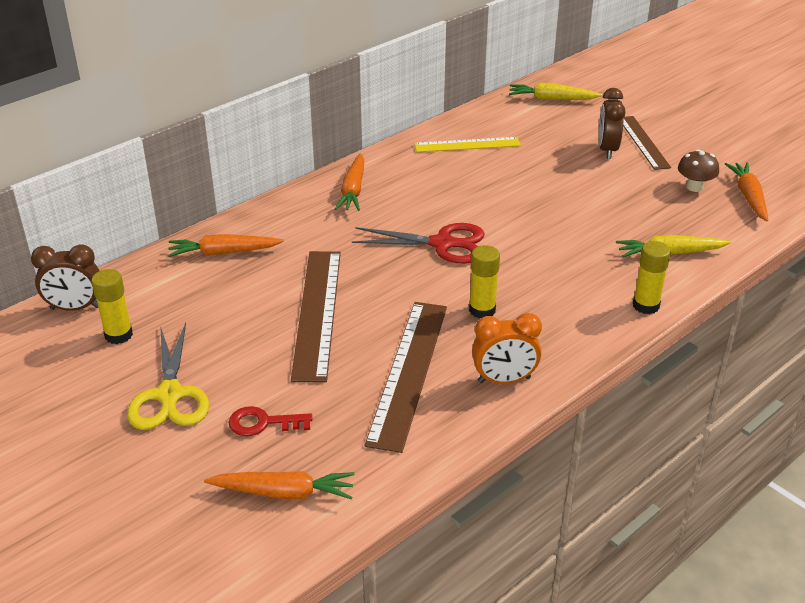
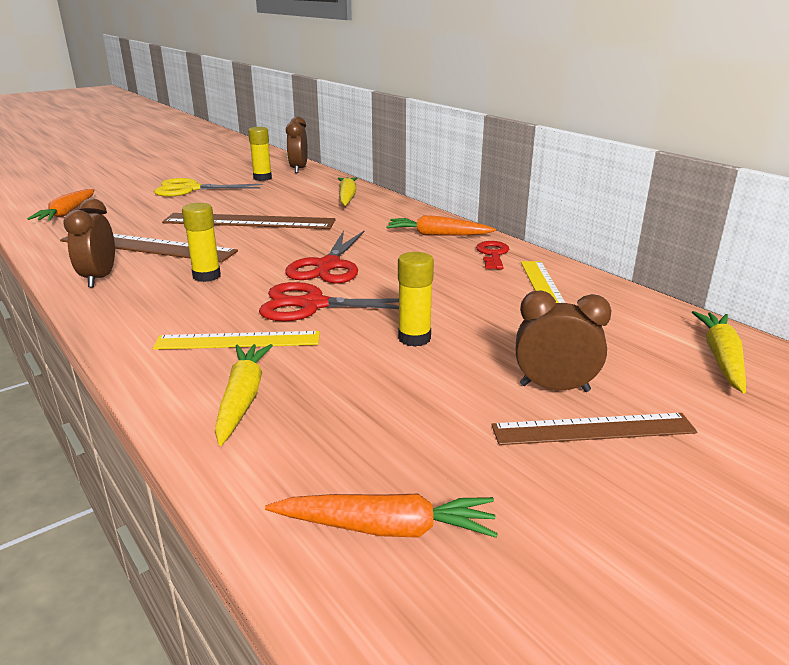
camera: 95 degrees right, 10 degrees down
(223, 252) = (347, 197): orange carrot -> yellow carrot
(263, 423) = (138, 208): red key -> red key (493, 254)
(504, 380) = (99, 278): orange clock -> brown clock
(526, 243) = (313, 305): none -> red scissors
(597, 269) = (238, 340): none -> yellow ruler
(646, 306) = (143, 362): yellow glue stick -> yellow glue stick (414, 338)
(694, 187) = (430, 461): brown mushroom -> none

